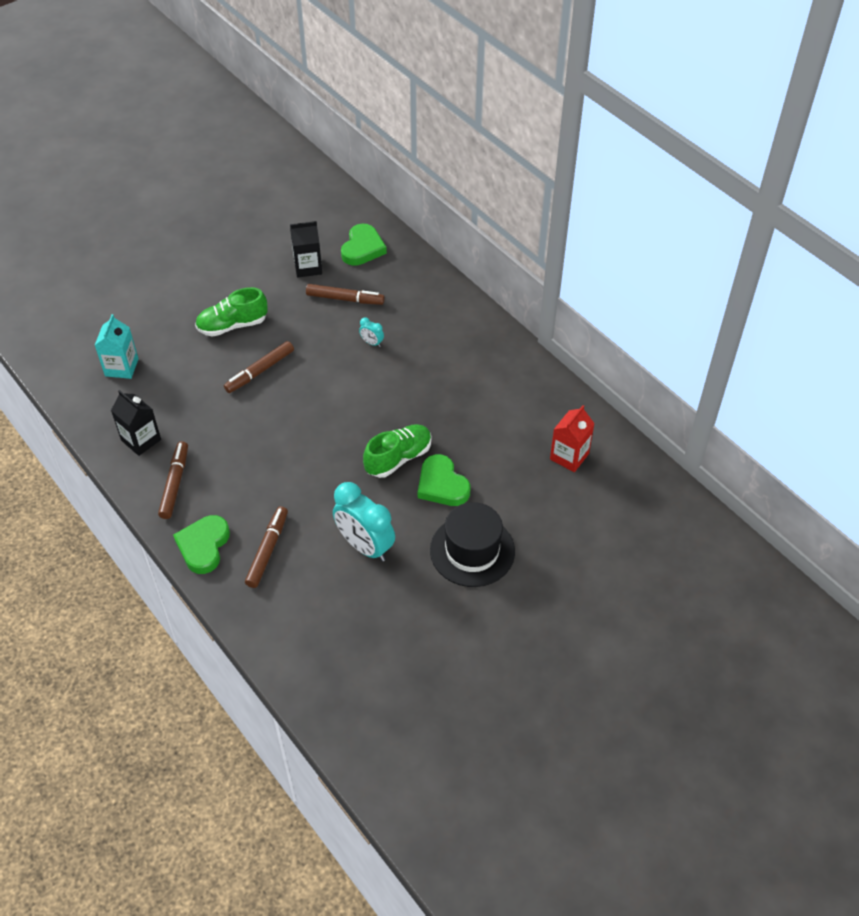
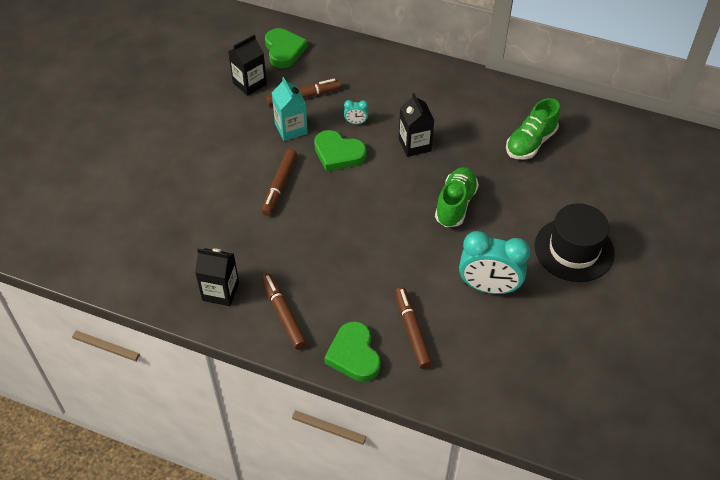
camera: 30 degrees left, 0 degrees up
(121, 367) = (149, 237): turquoise carton -> turquoise carton (291, 129)
(232, 325) = (223, 158): green shoe -> green shoe (530, 143)
(408, 387) = (414, 145): none -> black carton
(442, 485) = (507, 209): green heart -> green heart (338, 154)
(569, 456) = (583, 143): red carton -> none

